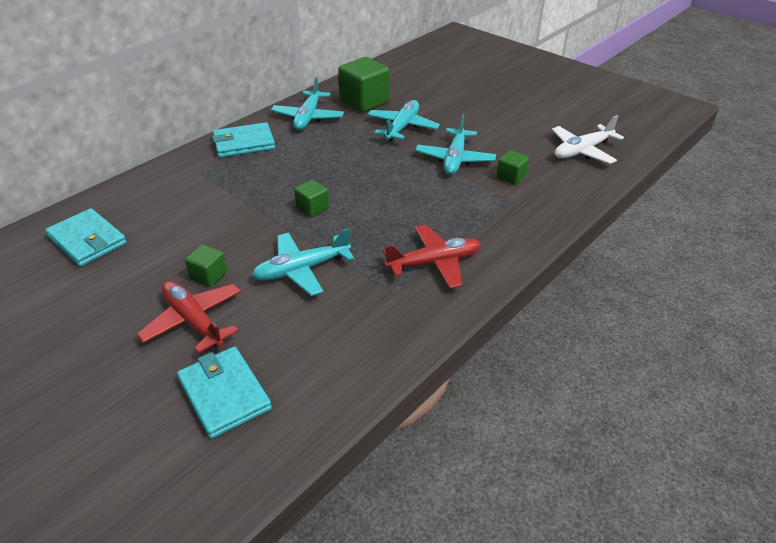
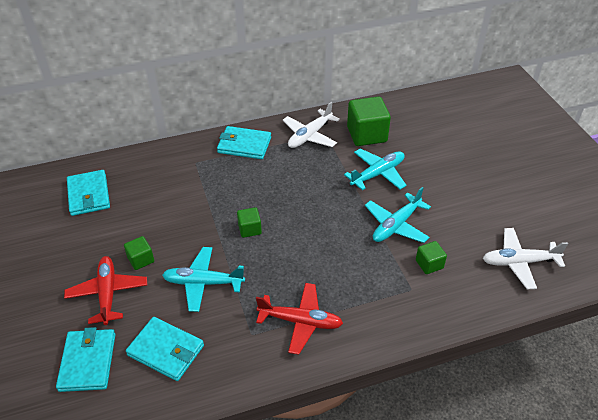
camera: 30 degrees right, 5 degrees up
(308, 117) = (310, 136): turquoise plane -> white plane
(312, 344) = (166, 350): none -> turquoise wallet

